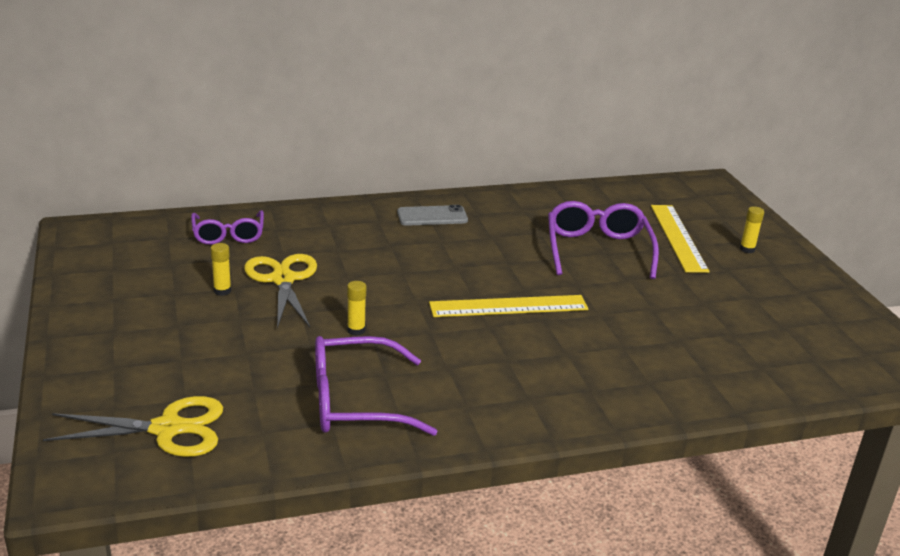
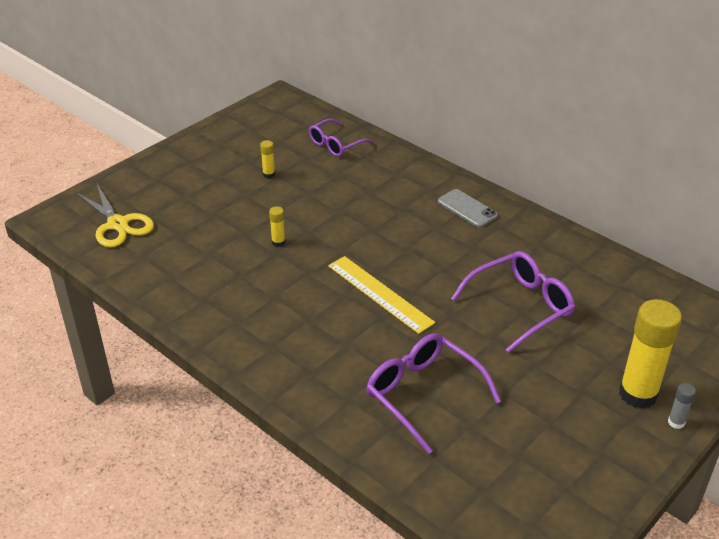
camera: 60 degrees right, 10 degrees up
(283, 279) = (306, 189): yellow scissors -> none
(357, 402) = (201, 277): purple glasses -> purple glasses (424, 395)
(678, 237) = (603, 344): yellow ruler -> none
(747, 249) = (638, 394): yellow glue stick -> yellow glue stick, size x2.34
(788, 249) = (676, 422): none -> grey glue stick

